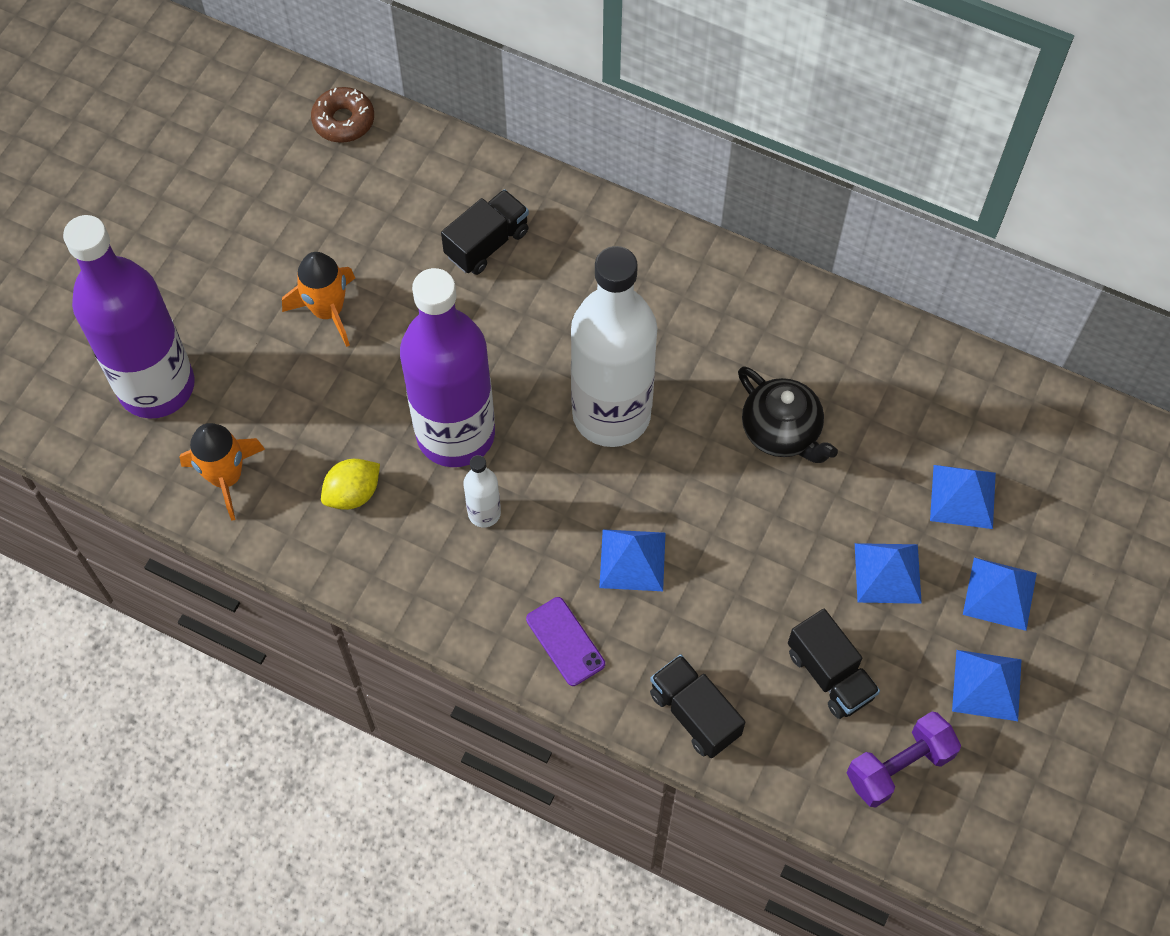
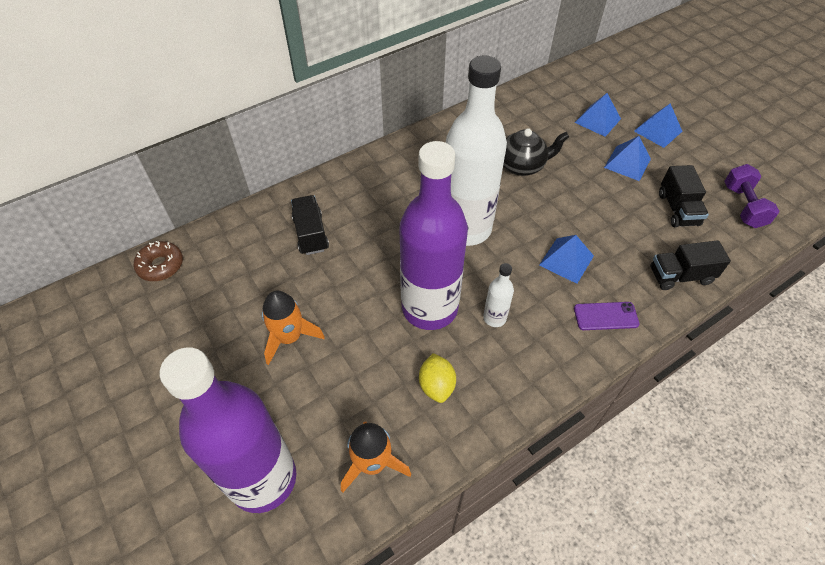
camera: 60 degrees left, 10 degrees down
(830, 674) = (678, 209): black truck -> black truck turned 90 degrees clockwise
(986, 685) = (707, 156): blue pyramid -> none

